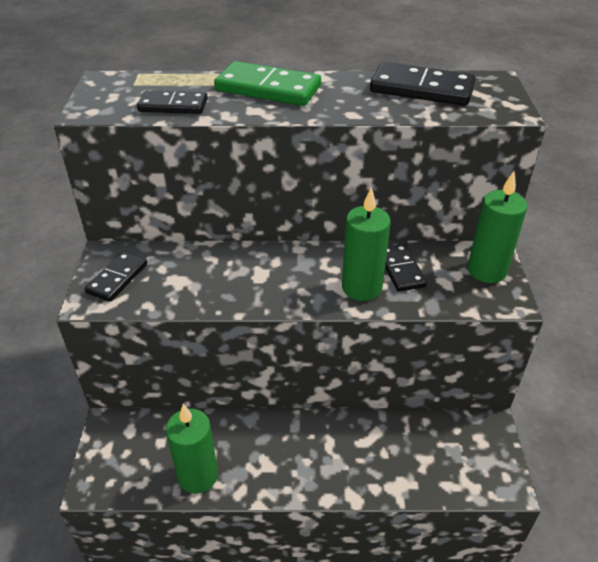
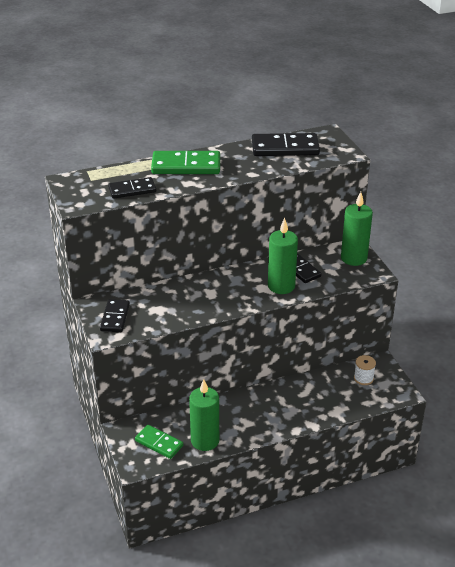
camera: 20 degrees left, 5 degrees down
(139, 460) = (159, 443): none -> green domino
(457, 443) = (363, 378): none -> white spool

